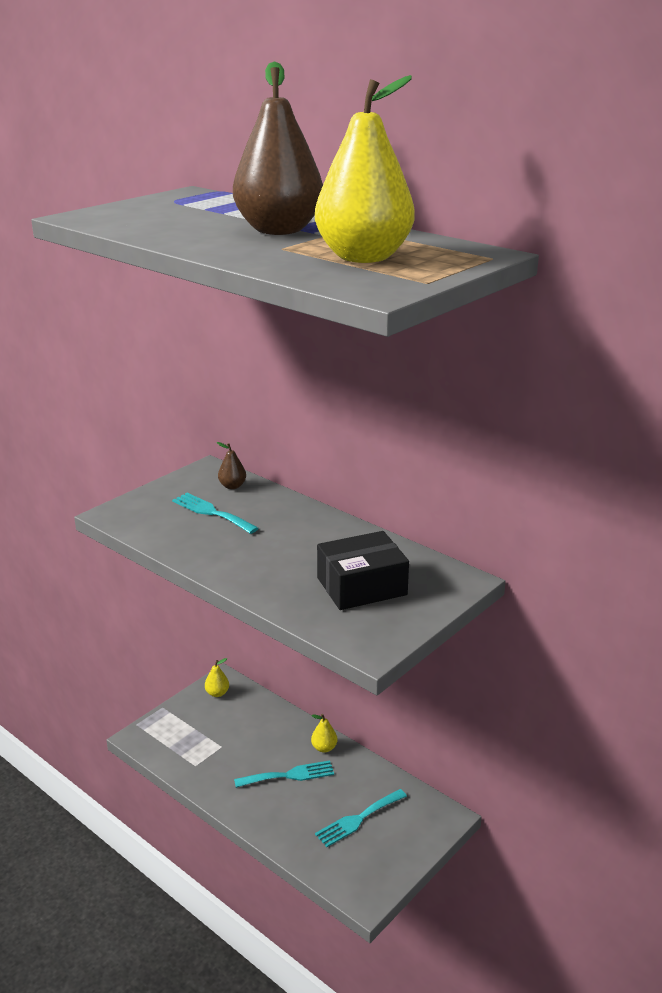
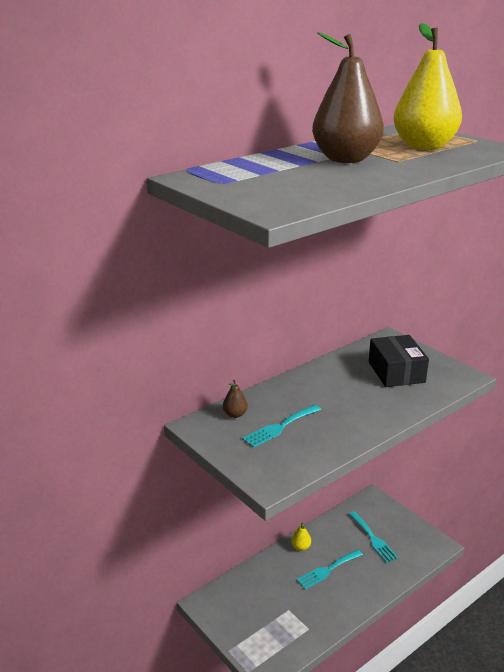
camera: 80 degrees left, 0 degrees up
(217, 693) = (220, 608): yellow pear -> none
(289, 775) = (327, 570): turquoise fork -> turquoise fork turned 120 degrees counterclockwise

